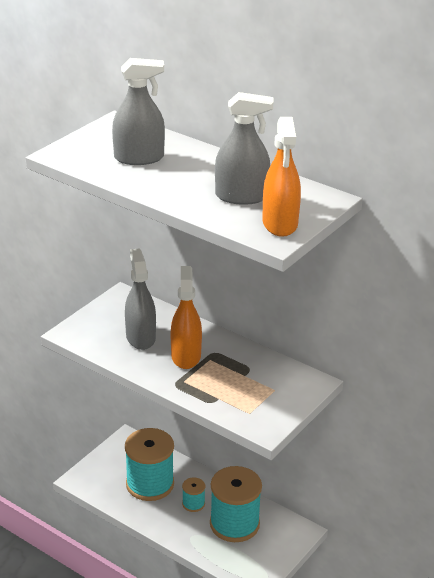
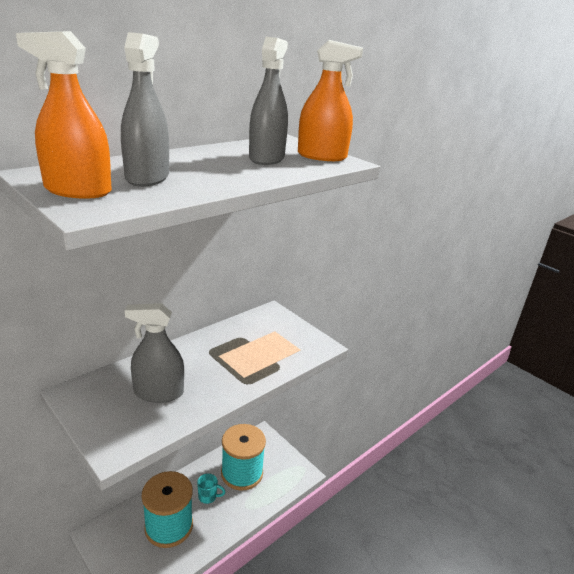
camera: 80 degrees left, 5 degrees down
(186, 356) = (206, 368): orange spray bottle -> orange spray bottle (78, 191)
(193, 504) = (208, 496): turquoise spool -> turquoise mug

